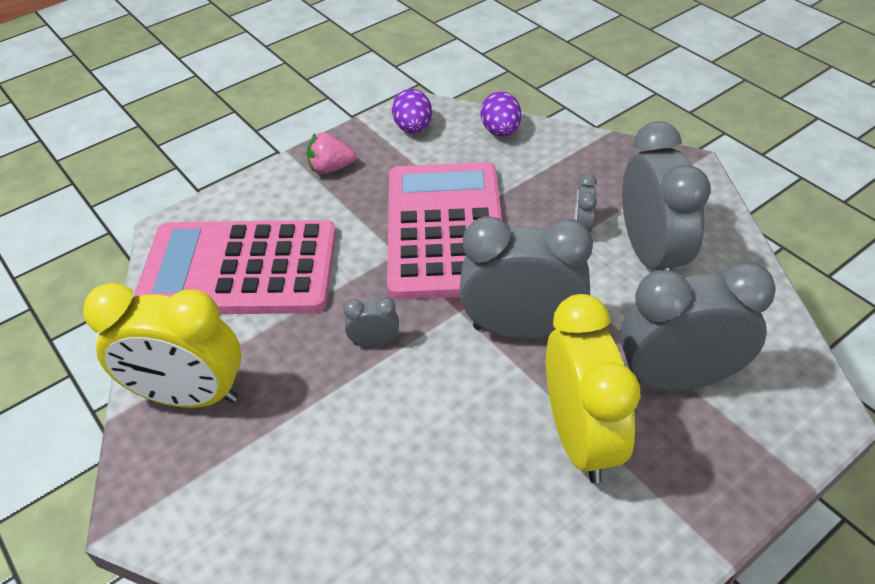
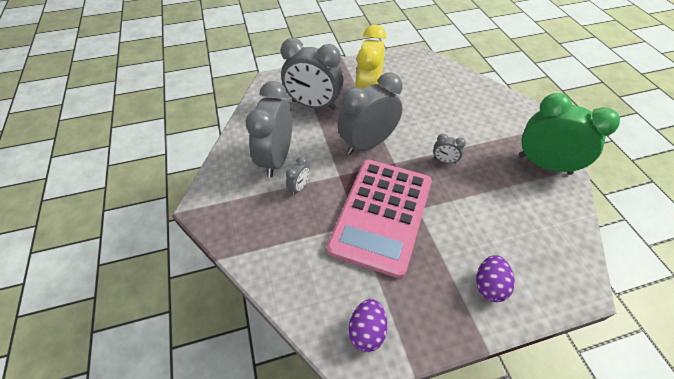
camera: 160 degrees left, 5 degrees up
(189, 396) = (544, 164): yellow clock -> green clock
(239, 269) = (523, 232): pink calculator -> none
(330, 168) = (450, 307): pink strawberry -> none
(500, 131) = (297, 294): purple egg -> purple egg (489, 285)
(521, 329) = (367, 144): grey clock -> grey clock turned 120 degrees clockwise

